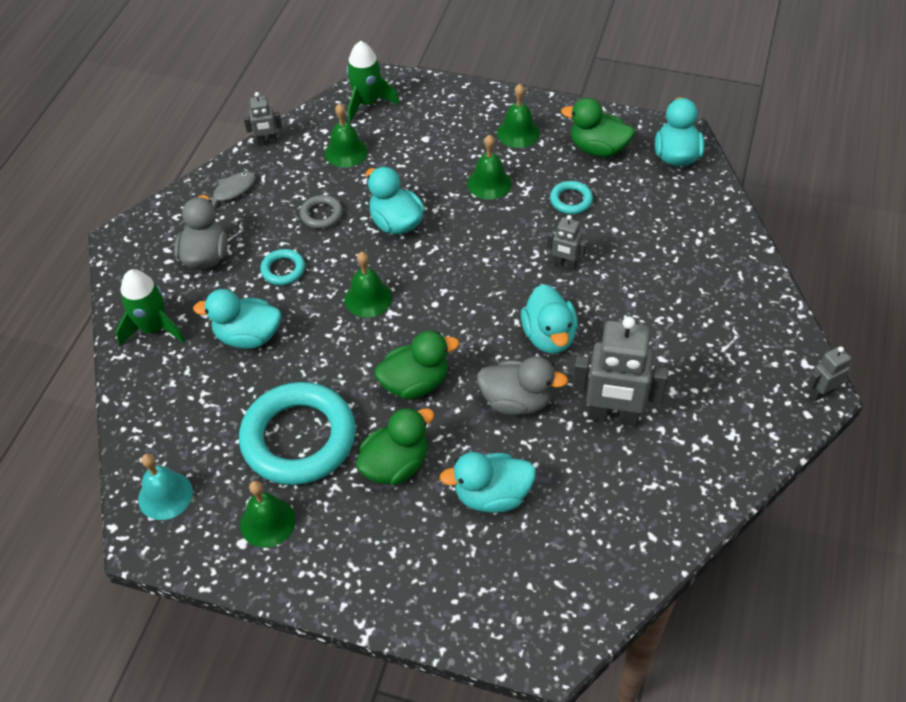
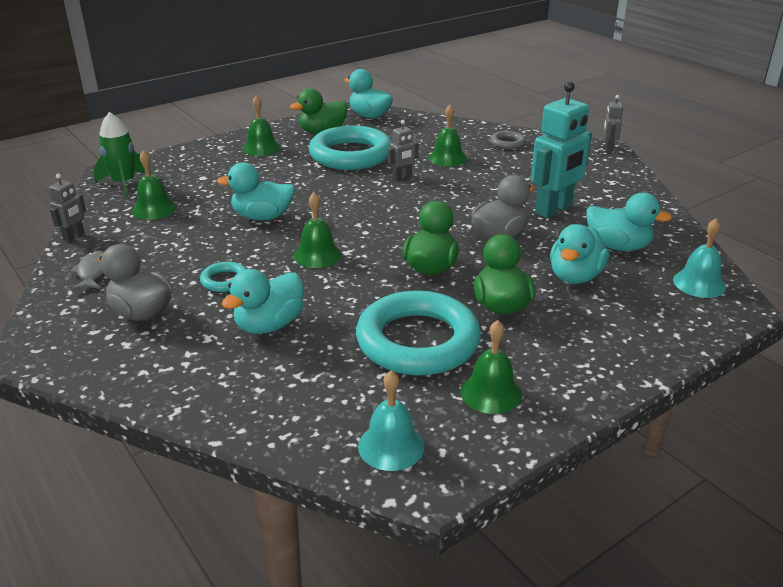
camera: 55 degrees left, 20 degrees down
(154, 328) = (176, 375): green rocket -> none
(321, 214) = (198, 242): grey ring -> grey ring (507, 143)
(489, 183) = (287, 172): green bell -> green bell (447, 158)
(549, 336) = (457, 204): turquoise duck -> turquoise duck (618, 246)
(567, 602) = (699, 283): none -> turquoise bell
(571, 200) = (351, 155): turquoise ring -> turquoise ring, size x2.31
(613, 416) = (554, 210): grey robot -> turquoise robot

